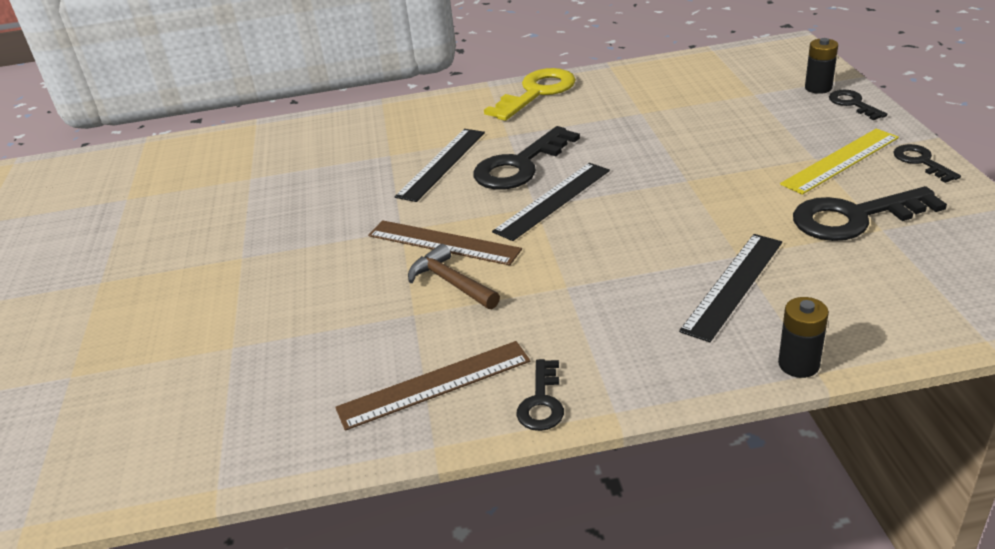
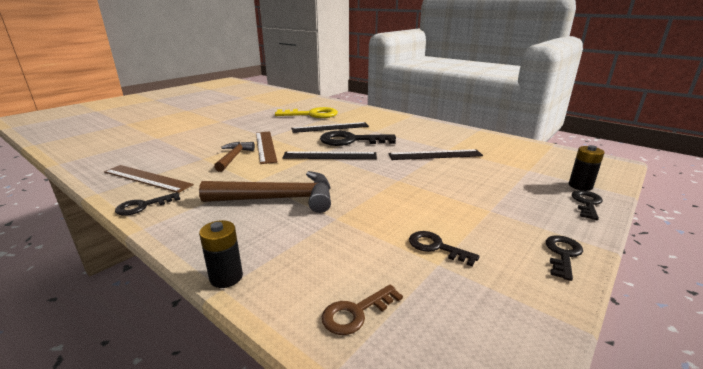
camera: 45 degrees right, 10 degrees down
(537, 92) = (422, 124): yellow key -> yellow key (312, 114)
(646, 280) = (279, 199): none -> brown hammer
(733, 285) = (300, 226): black ruler -> black ruler (435, 155)
(841, 161) = (503, 220): yellow ruler -> none
(854, 218) = (436, 247): black key -> black key, size x0.54
(920, 301) = (356, 313): none -> brown key

